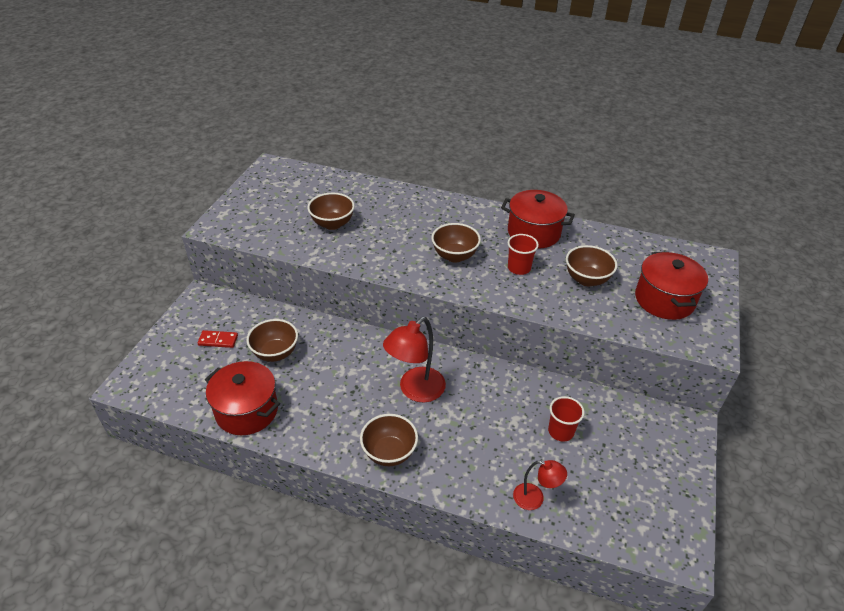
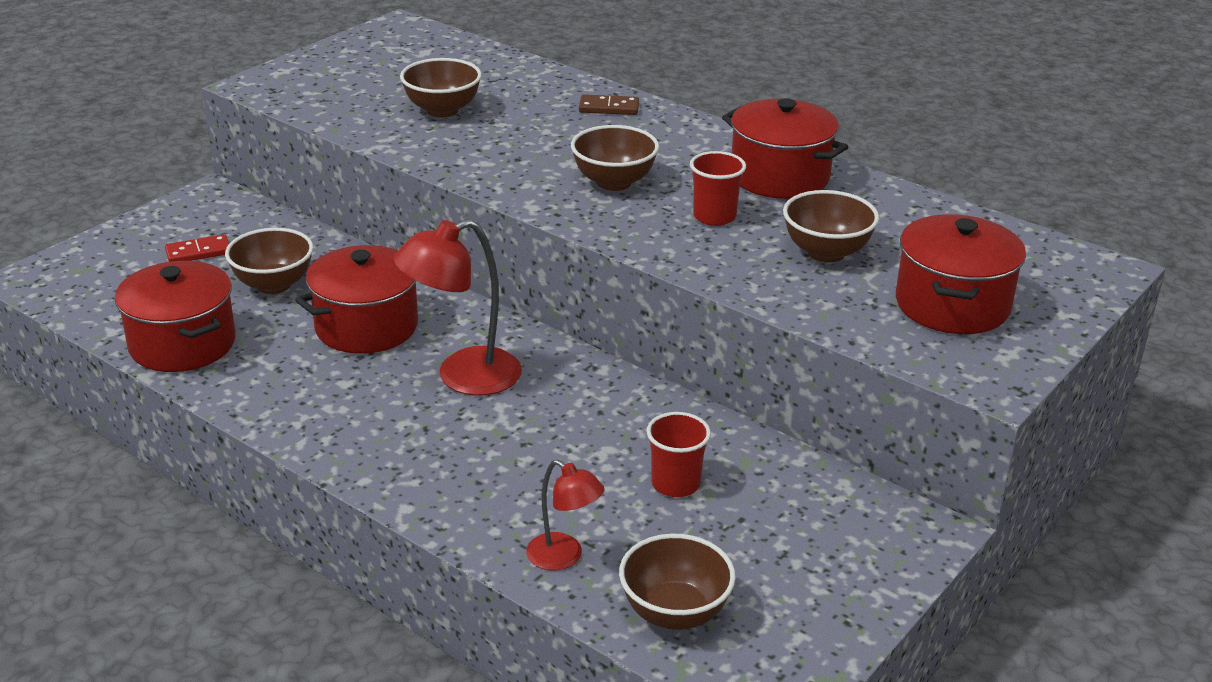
camera: 20 degrees right, 10 degrees down
(218, 340) = (198, 252): red domino -> red domino turned 45 degrees counterclockwise
(344, 369) = (366, 327): none -> red pot
(389, 453) = (364, 443): brown bowl -> brown bowl (674, 613)
(420, 203) = (609, 108): none -> brown domino

